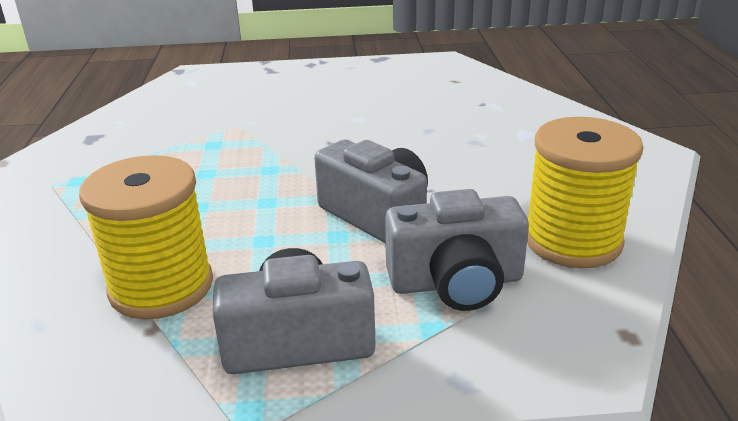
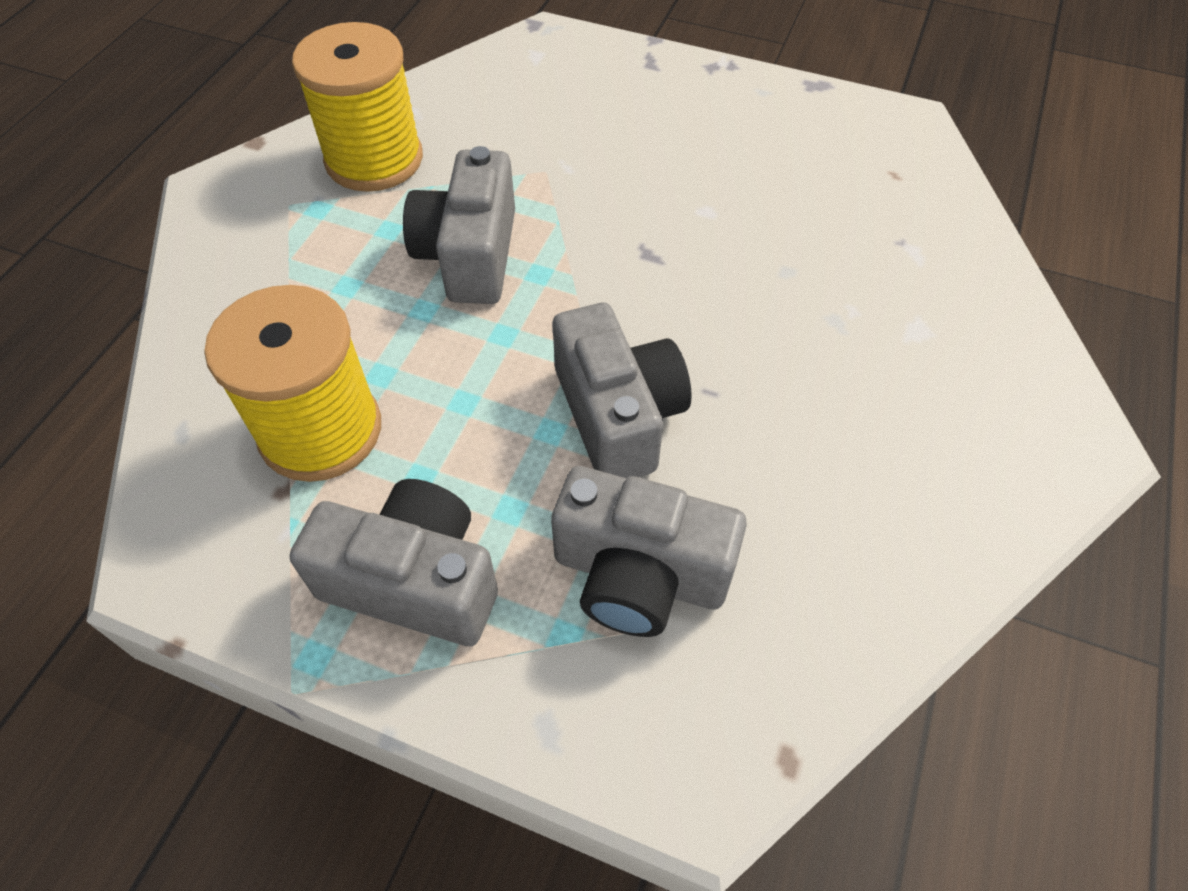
camera: 25 degrees right, 25 degrees up
(213, 174) = (470, 255): none -> grey camera
(572, 241) = (834, 570): yellow spool -> yellow spool (374, 160)

